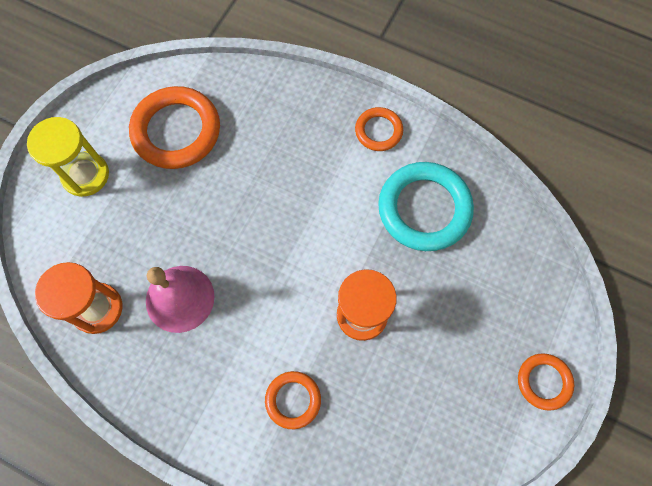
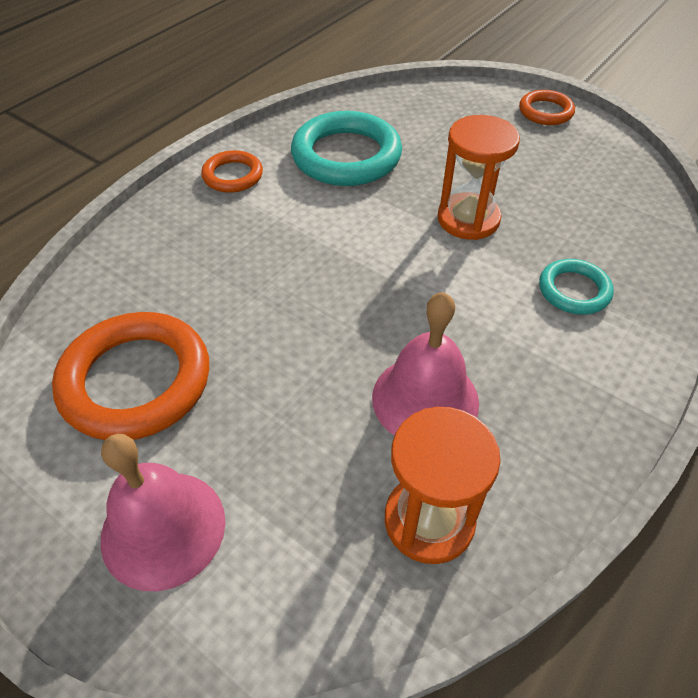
camera: 80 degrees left, 20 degrees down
(85, 175) = (163, 528): yellow hourglass -> pink bell
(293, 400) = (574, 290): orange ring -> turquoise ring

